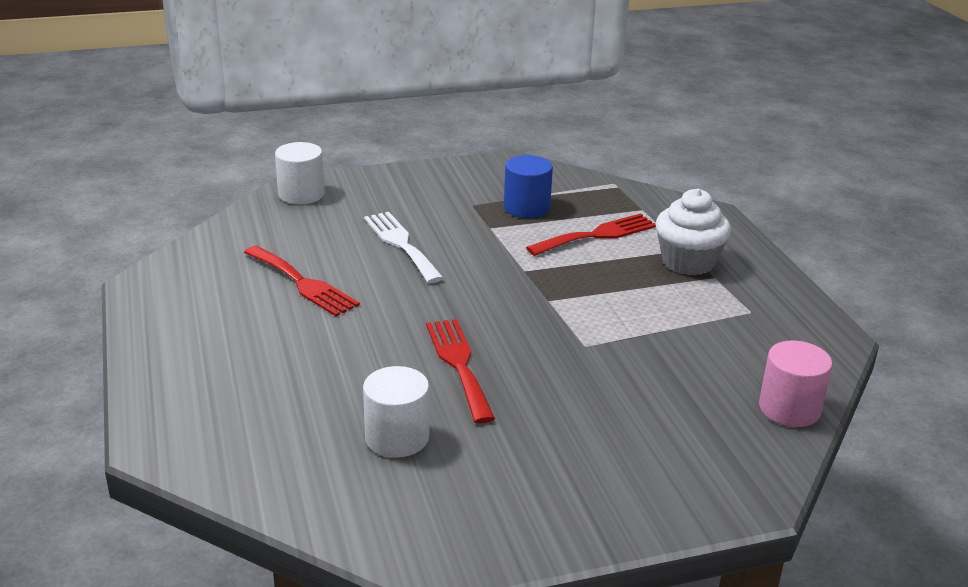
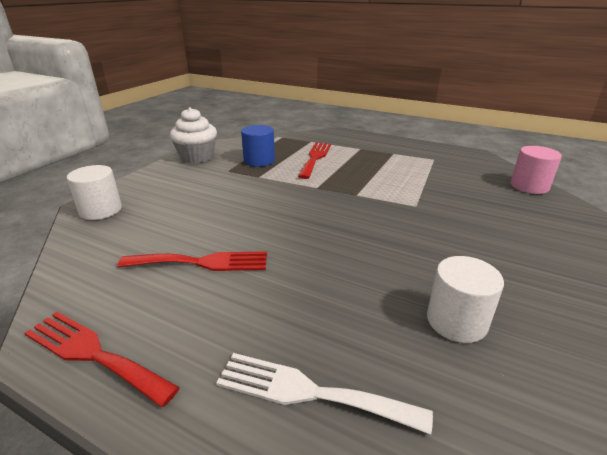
camera: 45 degrees left, 0 degrees up
(401, 244) = (225, 206): white fork -> white fork (310, 392)
(459, 364) = (389, 251): red fork -> red fork (93, 354)
(688, 262) = (372, 152): white cupcake -> white cupcake (197, 157)

